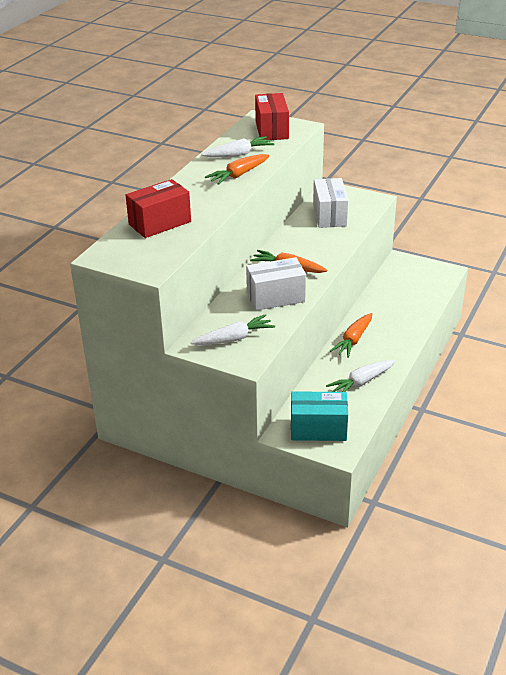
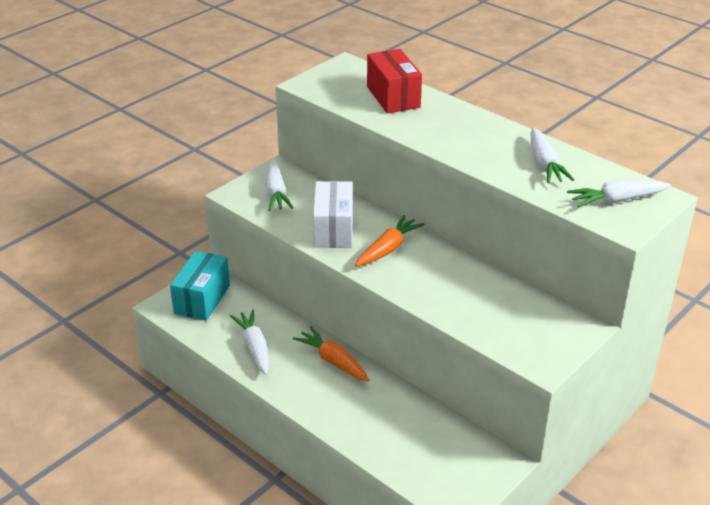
camera: 105 degrees right, 0 degrees up
(238, 175) = (485, 155): orange carrot -> none
(272, 130) = (616, 200): red box -> white carrot
(329, 215) = (507, 309): white box -> none

